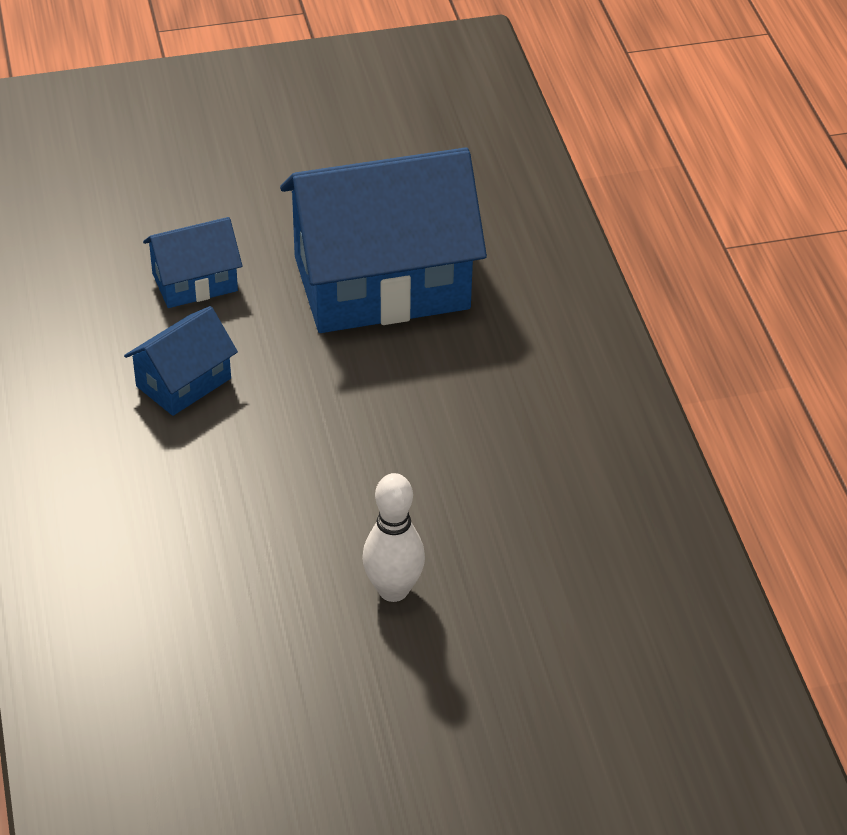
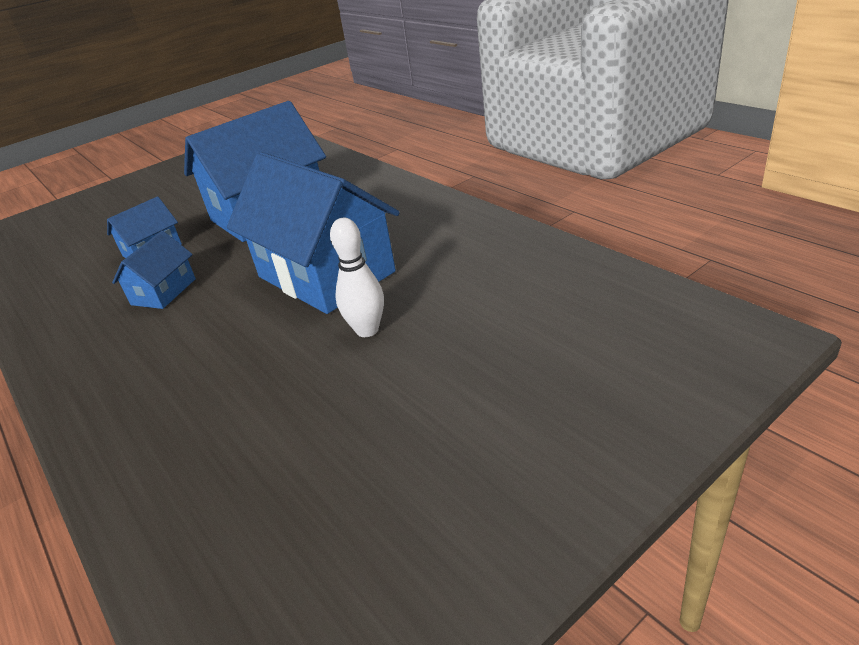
camera: 20 degrees left, 10 degrees down
(394, 463) = (326, 274): none -> blue house

